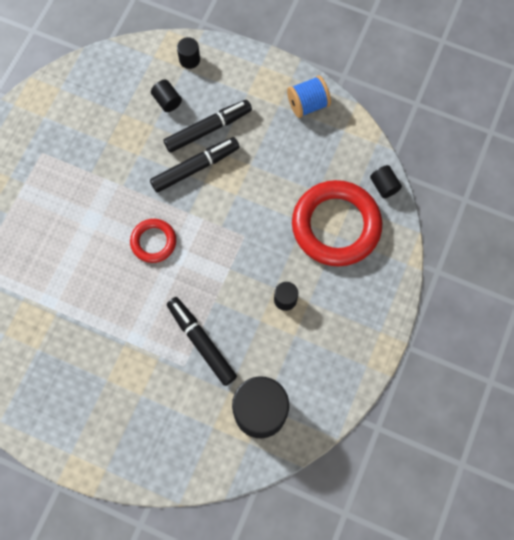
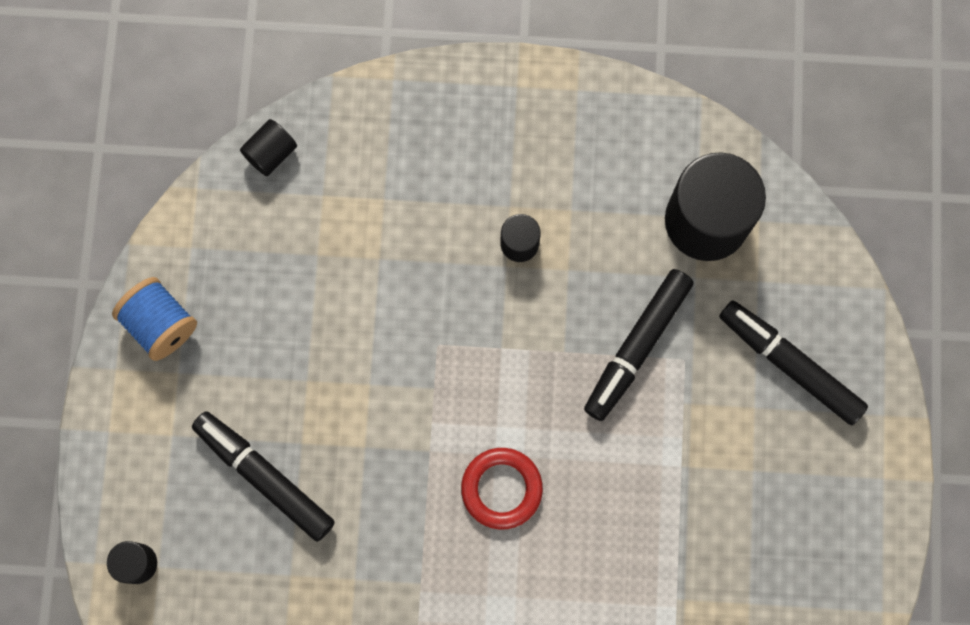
camera: 110 degrees left, 5 degrees up
(167, 101) = (234, 570): black cylinder -> none
(195, 167) = (344, 471): black marker -> black marker (789, 364)
(336, 226) = (367, 206): red ring -> none

